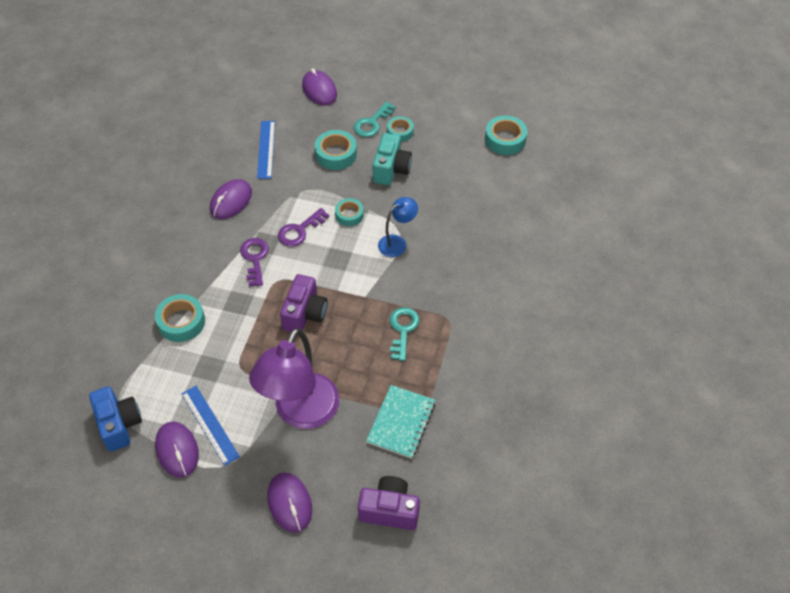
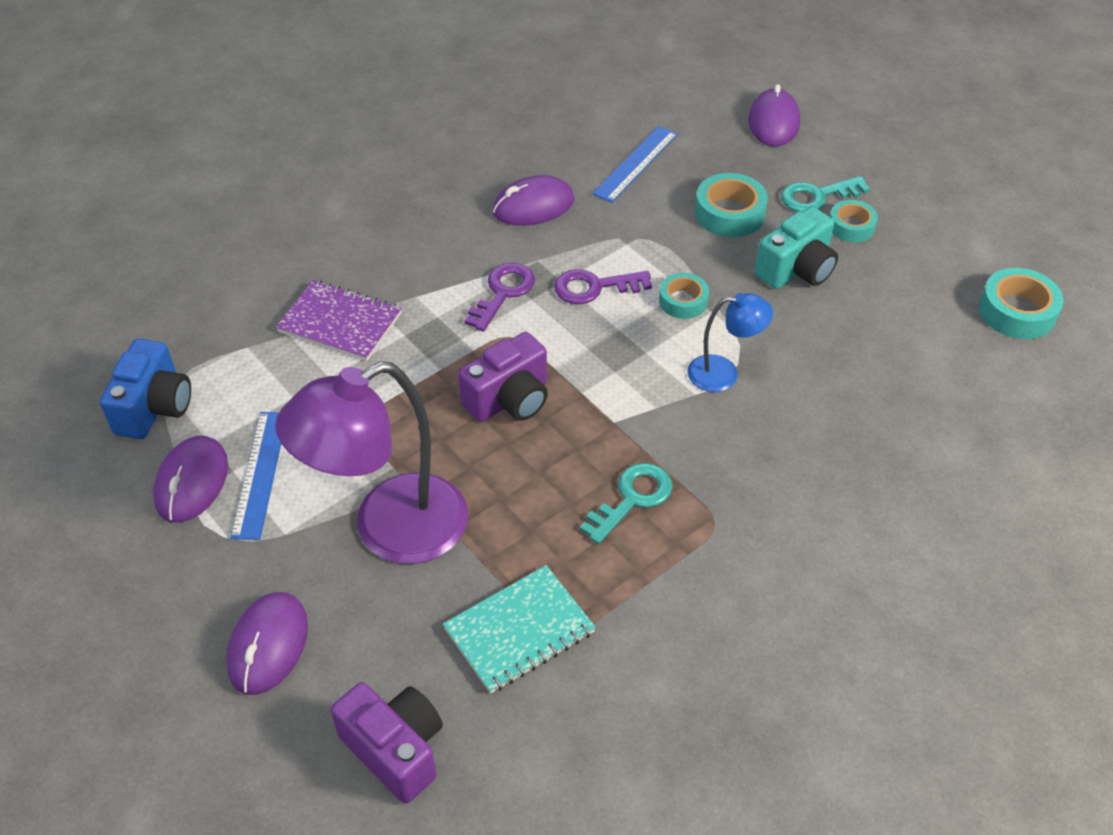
camera: 35 degrees right, 5 degrees down
(181, 322) = (340, 323): turquoise tape -> purple notebook

